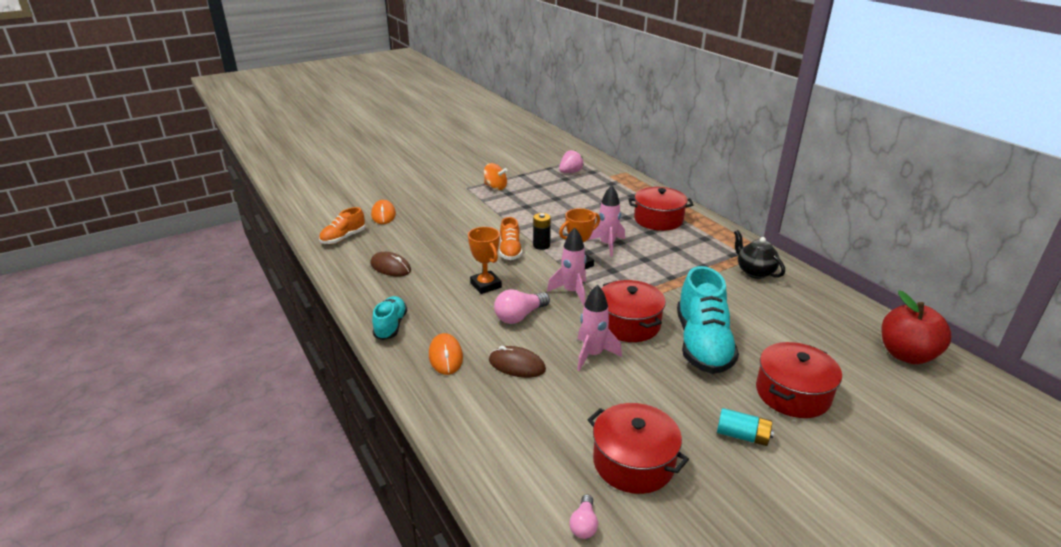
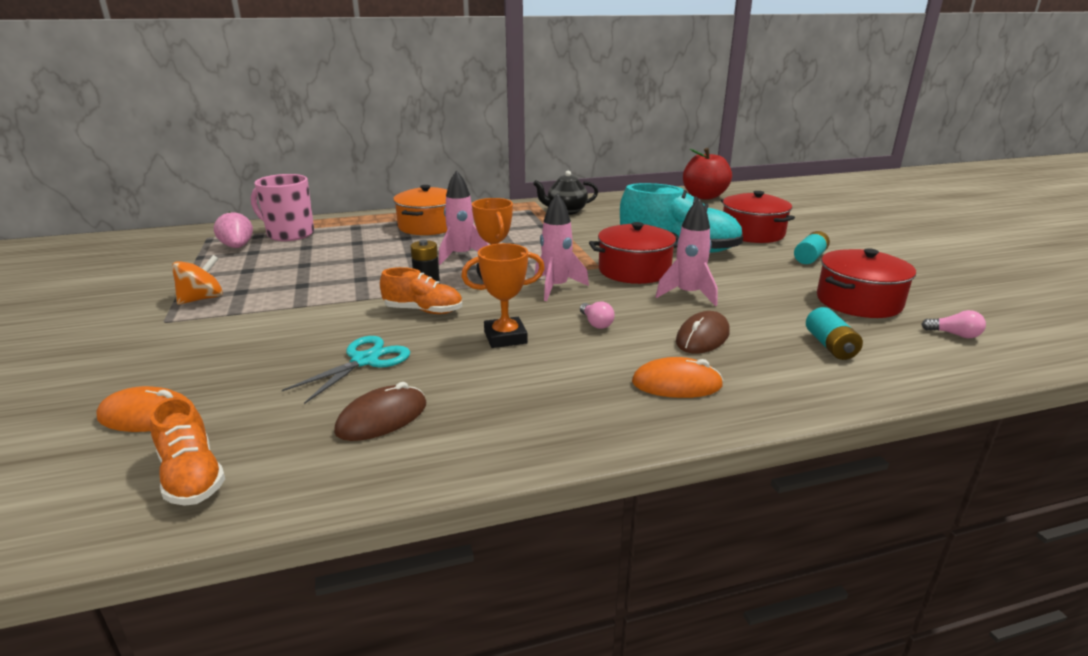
camera: 75 degrees left, 5 degrees down
(391, 326) = (581, 428): turquoise shoe -> none
(443, 249) = (365, 360): none -> turquoise scissors
(520, 316) = (596, 323): pink light bulb -> pink light bulb, size x0.57
(526, 433) = (830, 346): none -> turquoise battery
(603, 179) = (289, 234): none -> pink mug
(658, 219) = (428, 226): red pot -> orange pot

